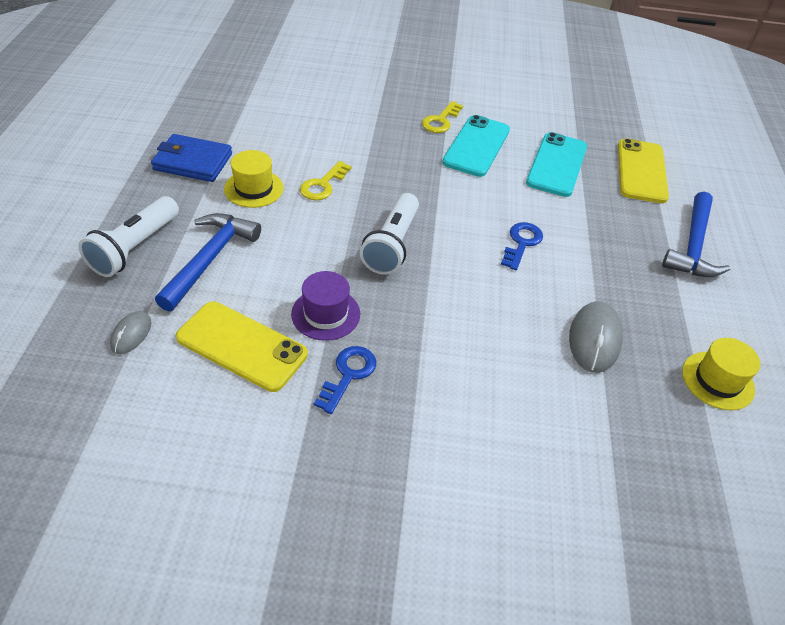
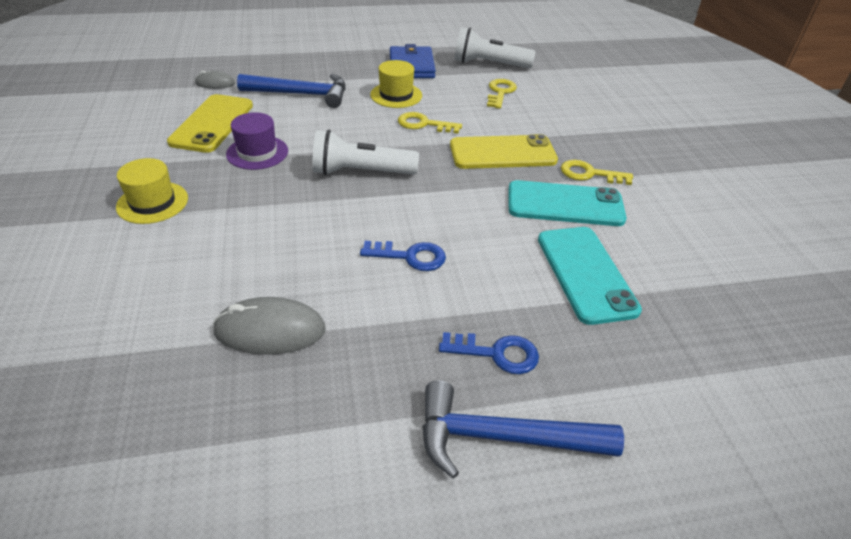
camera: 75 degrees right, 5 degrees down
(134, 248) = (300, 67): white flashlight -> white flashlight (488, 64)
(286, 122) = (500, 92): none -> yellow key
(348, 374) = (190, 174): blue key -> blue key (497, 353)
(557, 165) = (585, 274): turquoise phone -> turquoise phone turned 75 degrees clockwise
(641, 171) = (647, 366): yellow phone -> yellow phone (502, 153)
(717, 380) = (221, 467): yellow hat -> yellow hat (152, 202)

